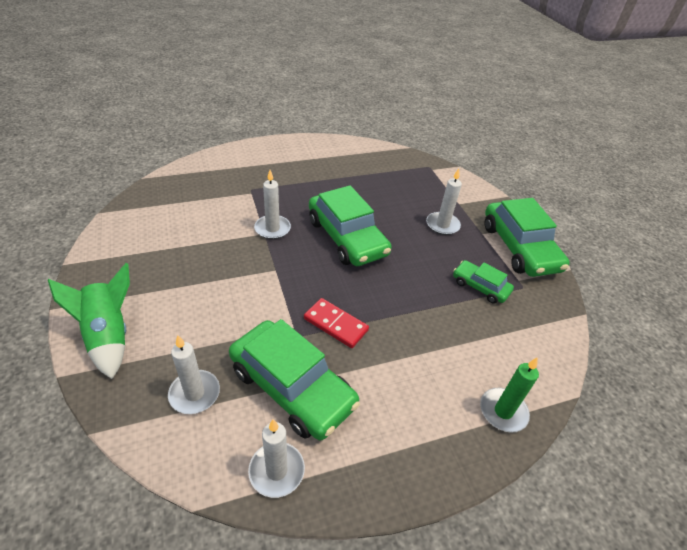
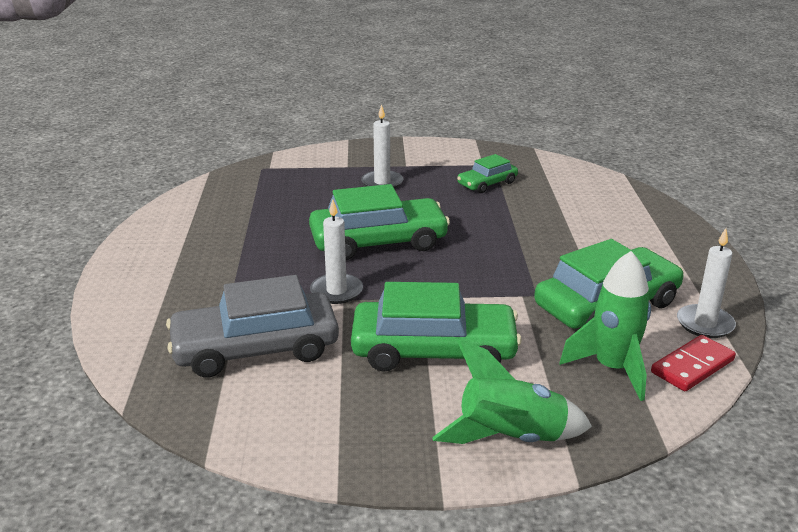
camera: 70 degrees left, 15 degrees down
(194, 393) = (612, 369): white candle -> green rocket
(201, 208) = (255, 348): none -> grey car
(336, 324) = (523, 269): red domino -> red domino (692, 366)
(503, 411) = (639, 206): green candle -> none
(519, 247) = (436, 153): green car -> green car (434, 350)

